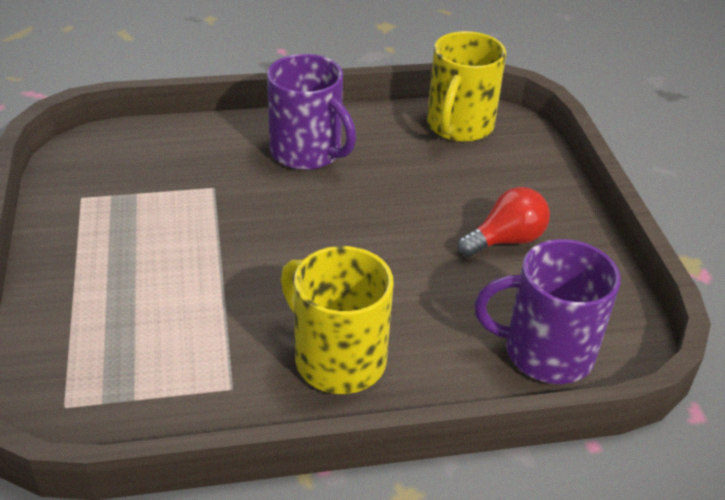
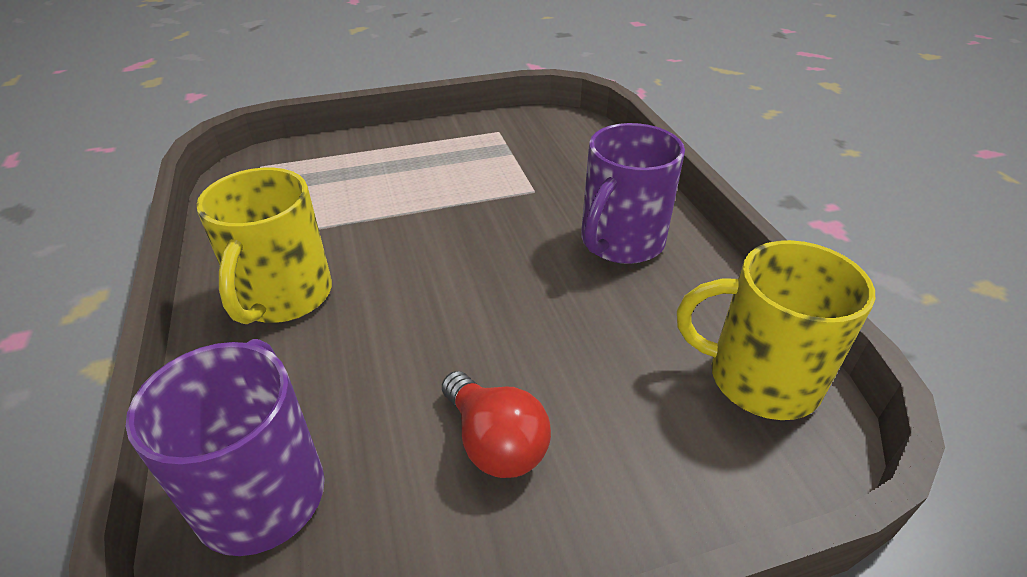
camera: 85 degrees right, 0 degrees up
(337, 359) = (283, 296): yellow mug -> yellow mug turned 150 degrees clockwise

